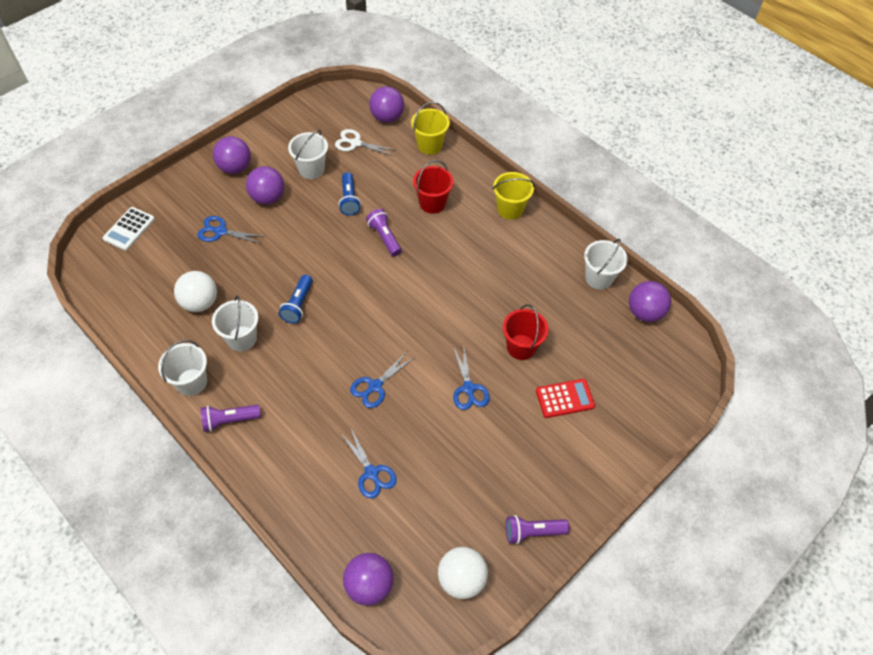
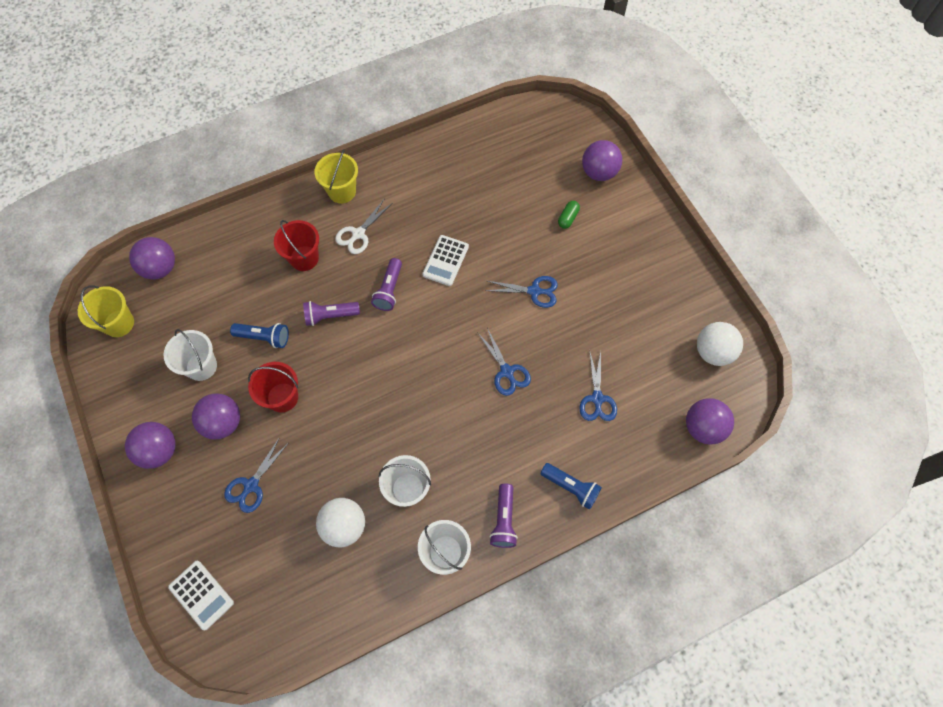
camera: 70 degrees left, 10 degrees up
(298, 305) = (385, 422): blue flashlight -> blue flashlight (571, 487)
(355, 143) = (184, 310): white scissors -> white scissors (358, 234)
(371, 473) = (597, 398): blue scissors -> blue scissors turned 105 degrees clockwise
(429, 145) = (222, 238): yellow bucket -> yellow bucket (119, 323)
(472, 306) = (445, 260): none -> white calculator
(521, 347) = (504, 234): red bucket -> red bucket (282, 397)
(532, 532) = (684, 284): purple flashlight -> purple flashlight (389, 290)
(565, 398) = (568, 218): red calculator -> green capsule
(598, 278) = (452, 147): white bucket -> none
(644, 312) = (501, 126): purple ball -> purple ball (599, 172)

